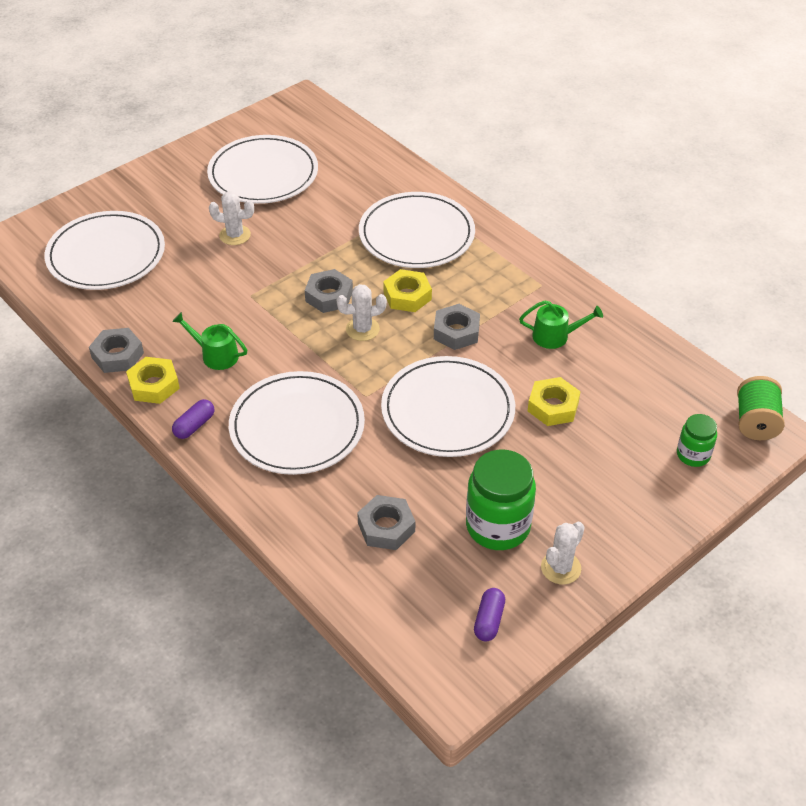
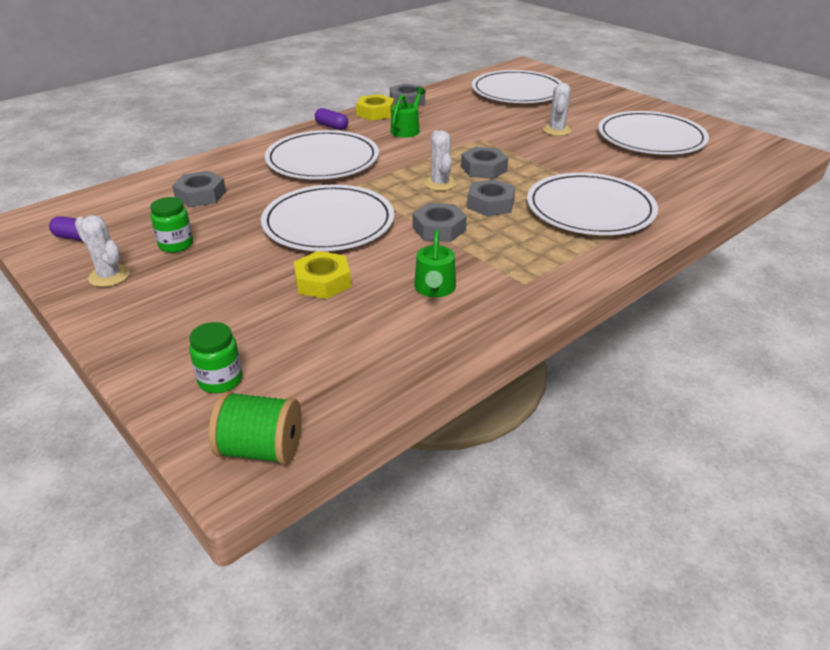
camera: 90 degrees right, 10 degrees down
(407, 296) = (490, 204): yellow nut -> grey nut
(498, 526) = (176, 245): green jar -> green jar, size x0.55

